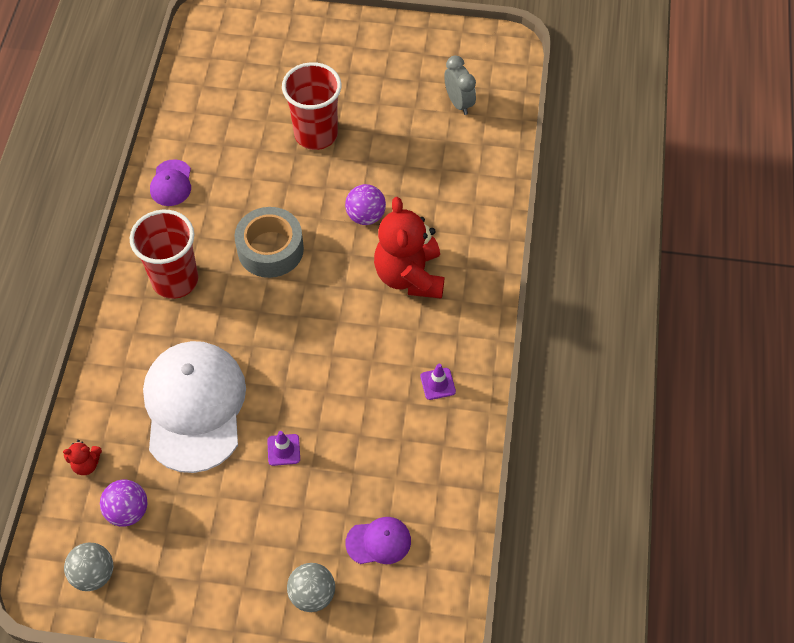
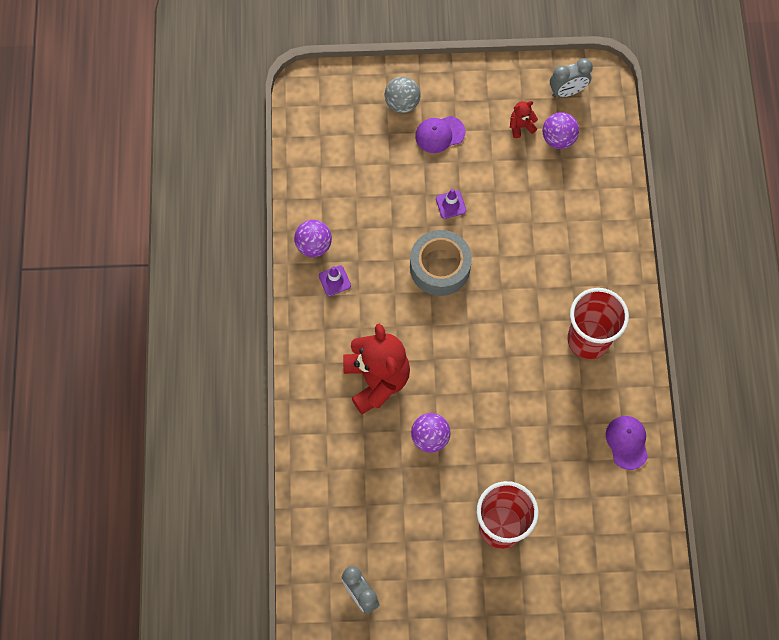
camera: 170 degrees right, 10 degrees up
(86, 464) = (604, 168): red teddy bear -> red teddy bear (521, 126)
(94, 574) = (567, 91): grey ball -> grey clock
(194, 407) = (533, 227): white cap -> none
(270, 249) = (511, 386): grey tape -> grey tape (440, 267)
(378, 542) = (360, 147): purple cap -> purple cap (439, 134)
(456, 427) = (314, 245): none -> purple ball

